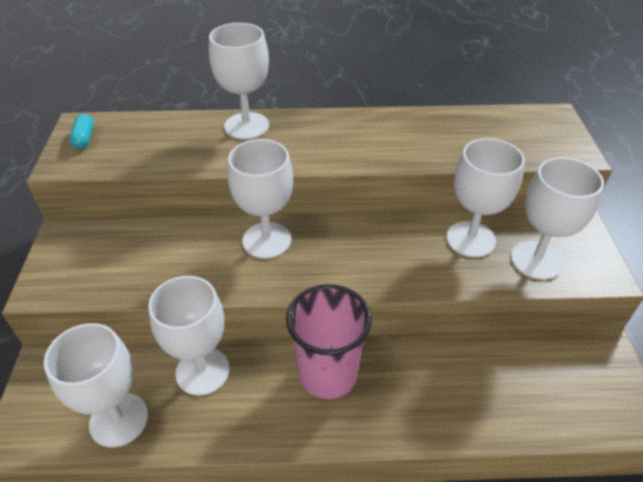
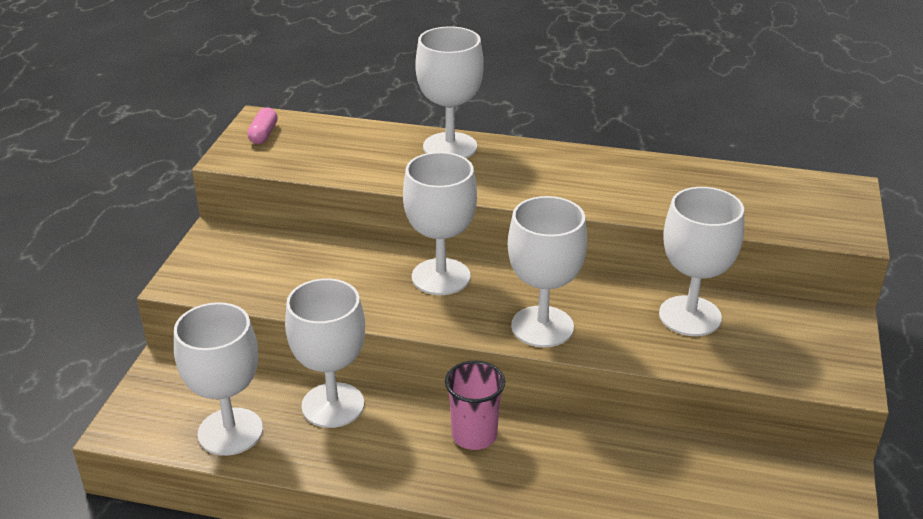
camera: 15 degrees right, 10 degrees down
(84, 138) = (263, 134): turquoise capsule -> pink capsule
(327, 374) = (474, 435): pink cup -> pink cup, size x0.64
(536, 260) = (764, 351): white goblet -> white goblet (542, 327)

